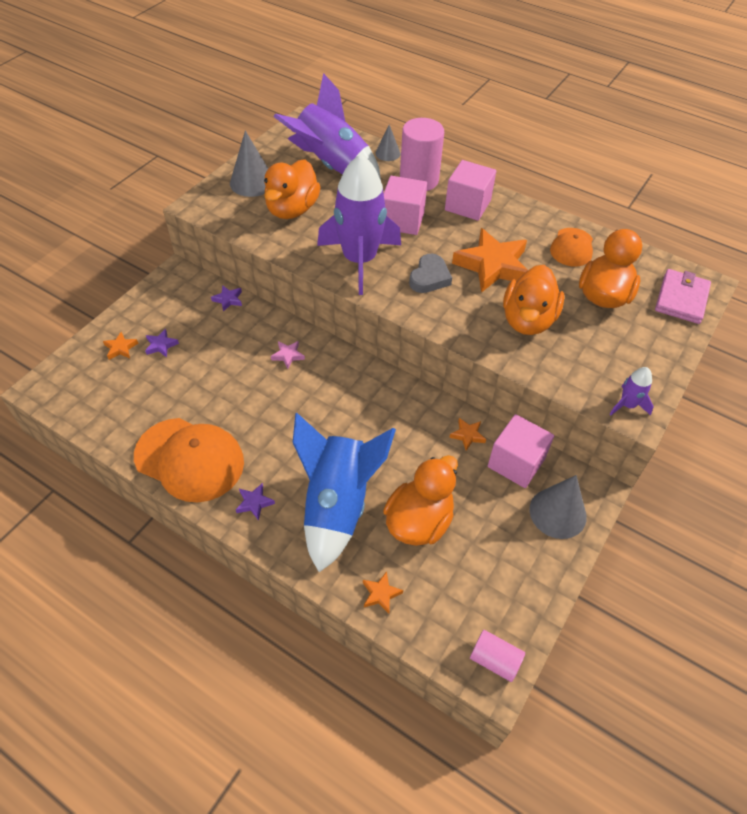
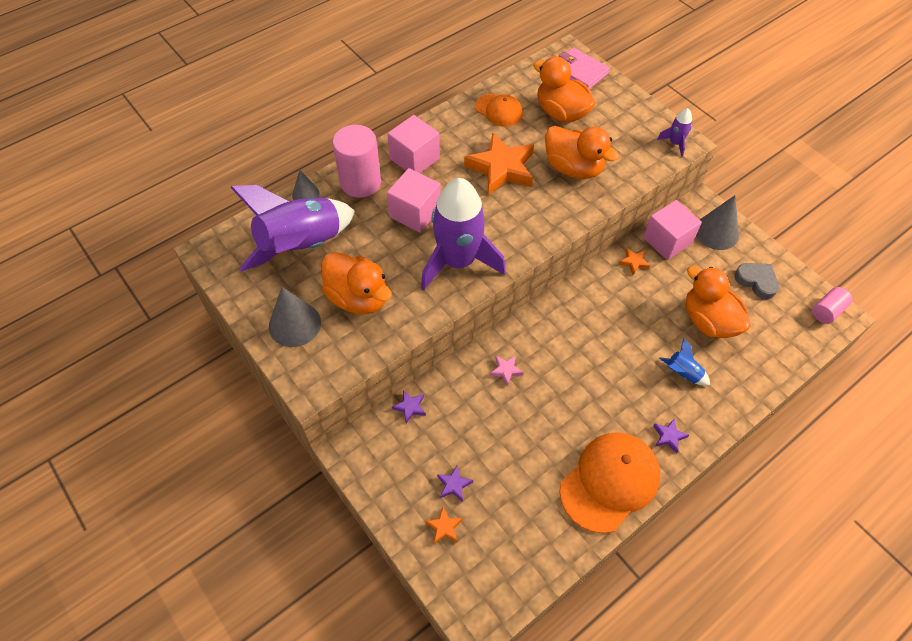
camera: 70 degrees left, 5 degrees up
(337, 505) = (682, 373): blue rocket -> blue rocket, size x0.42
(380, 594) = (768, 365): orange star -> none
(429, 277) = (500, 216): grey heart -> grey heart (756, 281)

